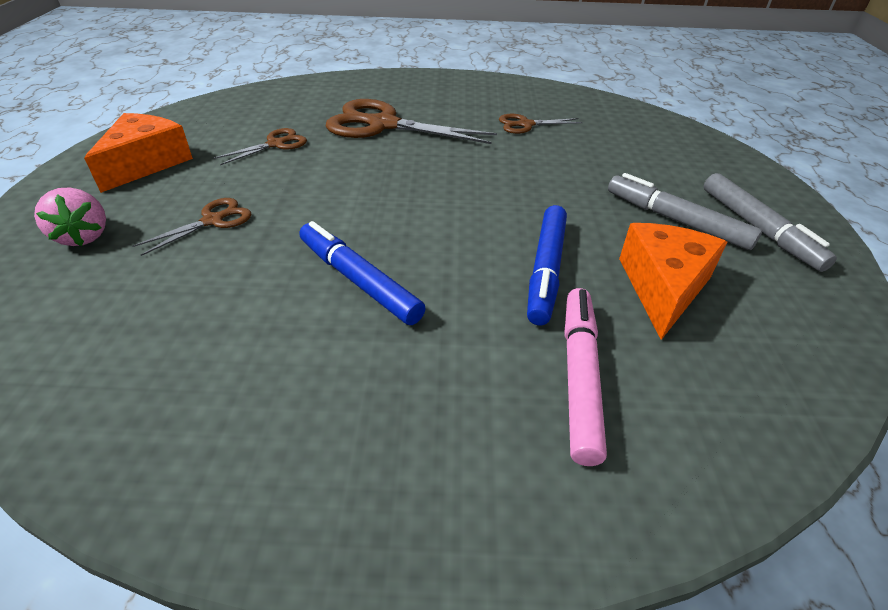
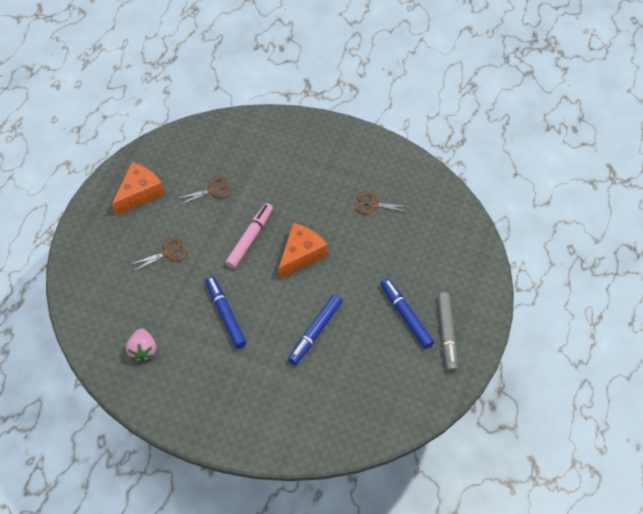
camera: 20 degrees right, 15 degrees up
(83, 236) = (107, 250): pink strawberry -> pink strawberry (143, 350)
(383, 125) = (282, 184): brown scissors -> none
(579, 377) = (296, 393): pink marker -> pink marker (250, 238)
(663, 287) = (365, 358): orange cheese -> orange cheese (301, 254)
(676, 220) = (406, 316): grey marker -> blue marker

